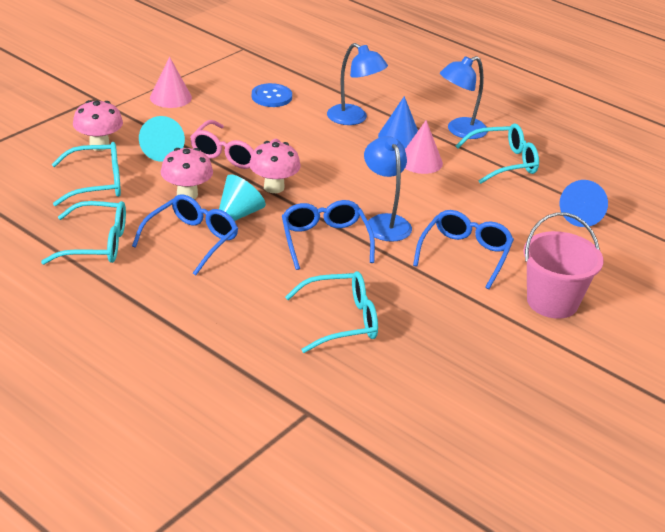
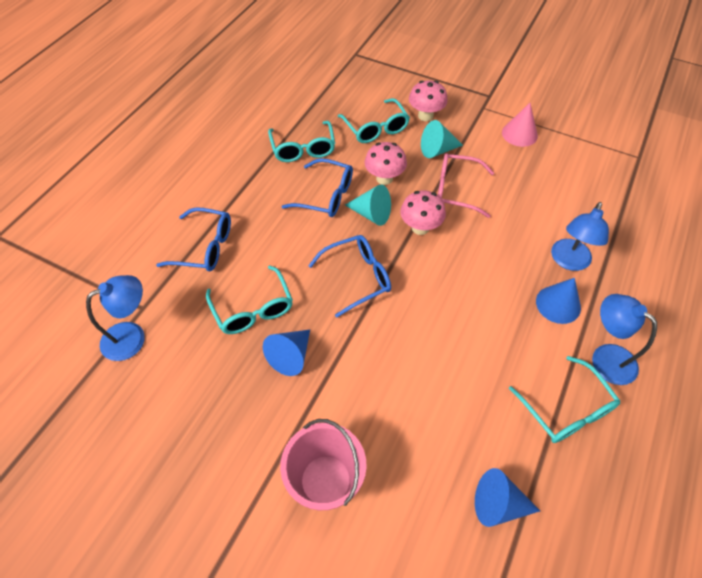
camera: 80 degrees right, 20 degrees up
(271, 97) = (566, 195): blue button -> none
(384, 222) = (403, 316): blue lamp -> blue lamp (132, 336)
(412, 302) = (291, 356): none -> blue cone
(420, 161) = (522, 329): pink cone -> none
(465, 254) = (378, 390): blue glasses -> blue glasses (205, 247)

